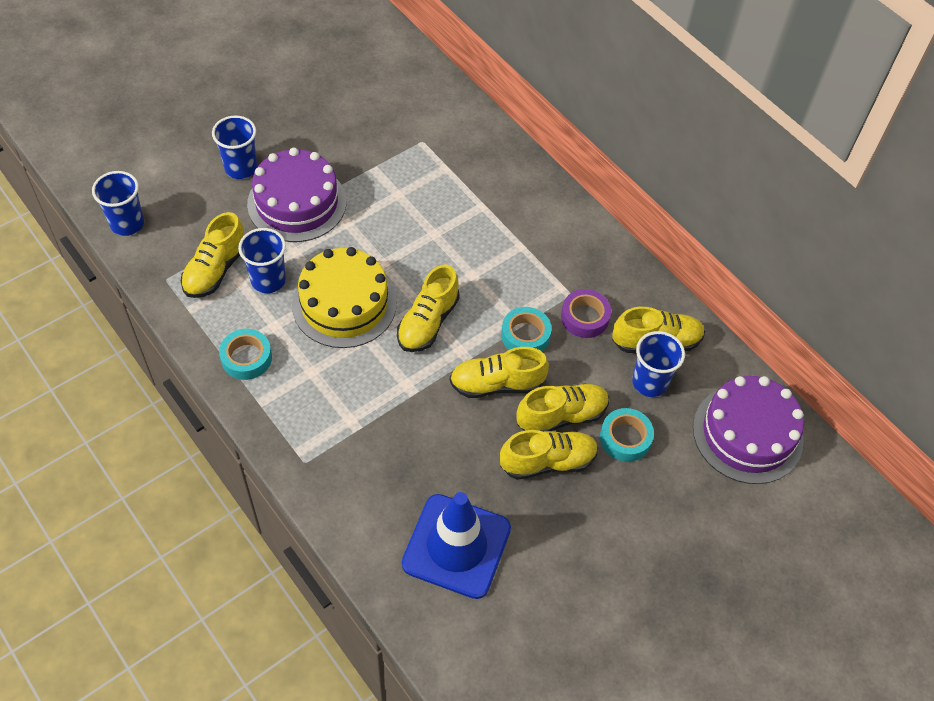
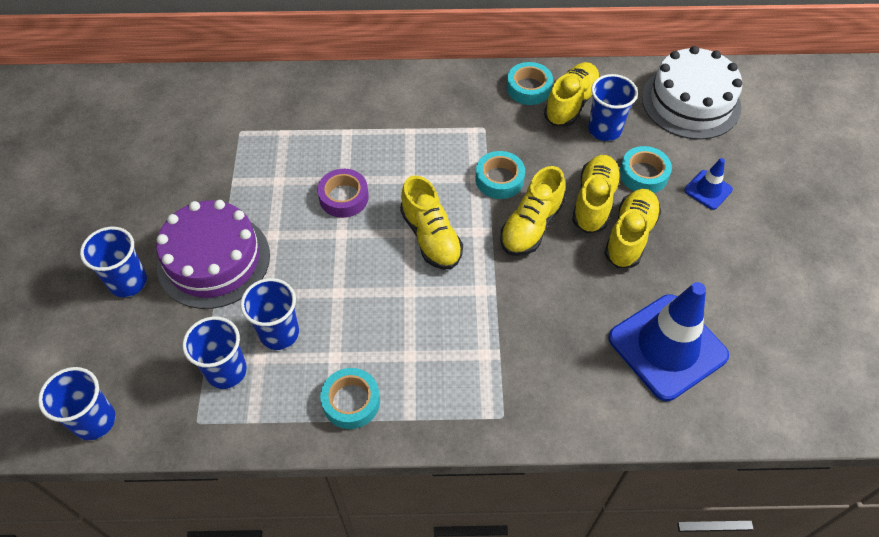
camera: 50 degrees left, 0 degrees up
(215, 269) = (226, 371): yellow shoe -> blue cup
(344, 304) = (358, 287): yellow cake -> none
(584, 317) = (513, 132): purple tape -> purple tape (344, 197)
(644, 301) = (529, 88): none -> turquoise tape
(652, 498) = (708, 190): none -> blue traffic cone
(747, 434) = (691, 102): purple cake -> white cake

